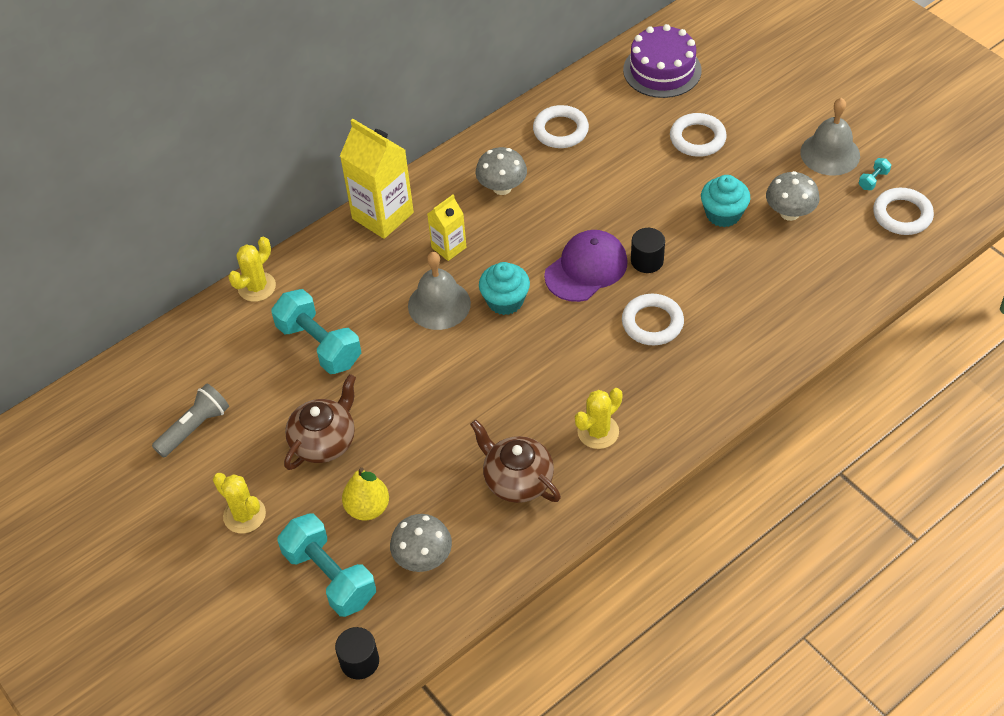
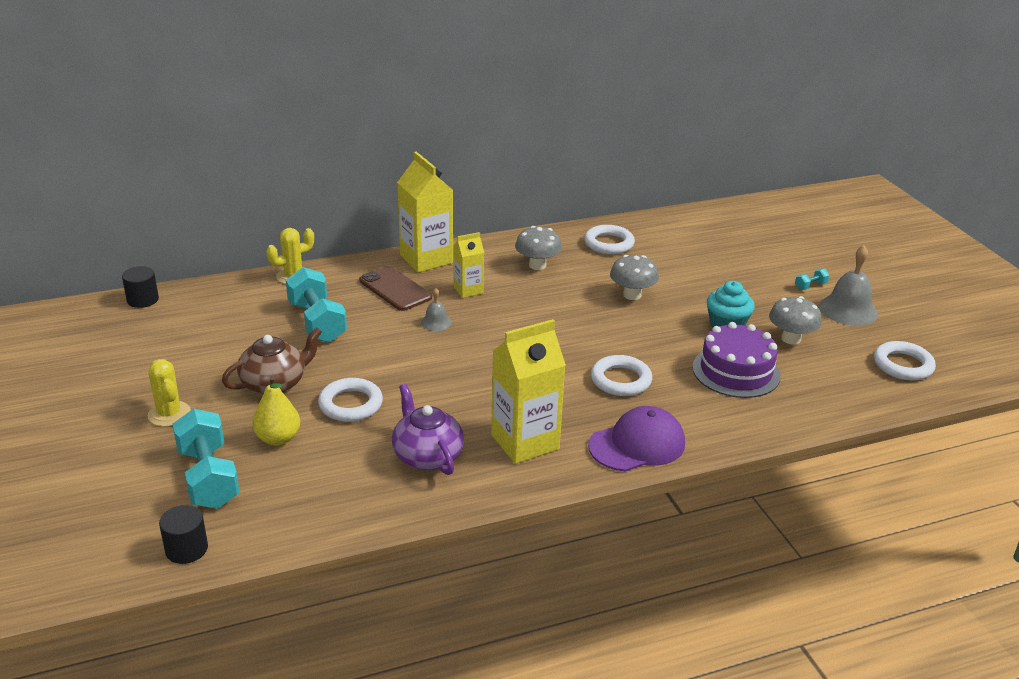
camera: 15 degrees right, 20 degrees down
(195, 427) = (175, 347): grey flashlight -> none
(373, 271) = (395, 289): none -> brown phone
(423, 557) = (301, 488): grey mushroom -> grey mushroom (632, 295)
(439, 304) = (436, 322): grey bell -> grey bell, size x0.53
(505, 301) = (495, 334): turquoise cupcake -> none
(517, 479) = (427, 456): brown teapot -> purple teapot
(586, 268) = (580, 330): purple cap -> purple cap (637, 444)
(598, 432) = (525, 442): yellow cactus -> yellow carton
(647, 261) = (639, 338): black cylinder -> black cylinder (143, 300)
(662, 70) = (717, 228): purple cake -> purple cake (736, 371)
(697, 138) = (728, 274): white ring -> white ring (351, 404)
(873, 180) = (883, 336): turquoise dumbbell -> turquoise dumbbell (810, 286)

